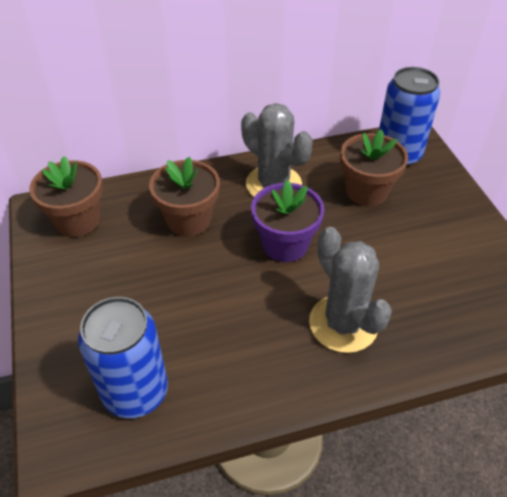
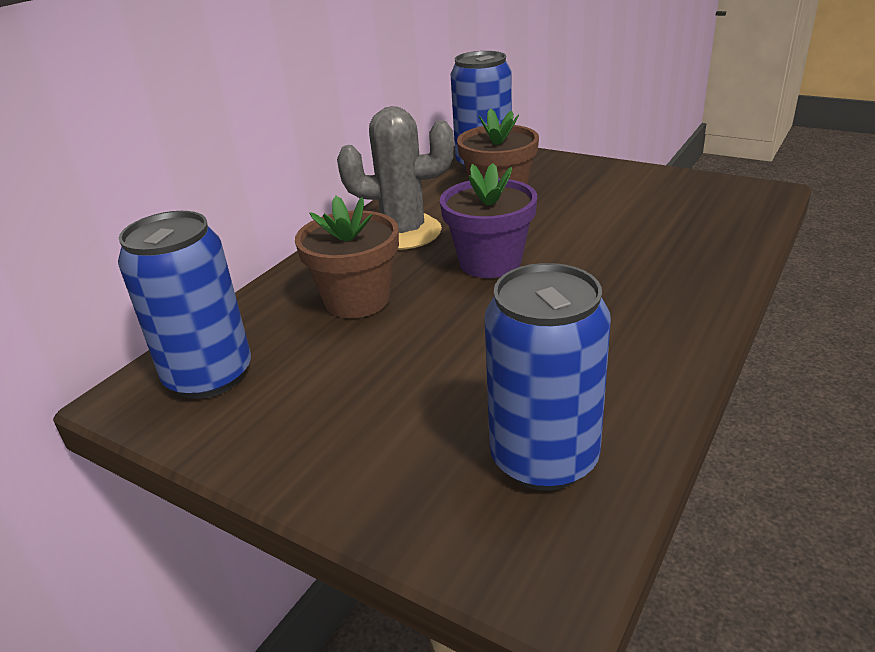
camera: 40 degrees left, 15 degrees down
(77, 220) = (209, 376): brown flower pot -> blue can
(343, 324) = (637, 279): grey cactus -> none

